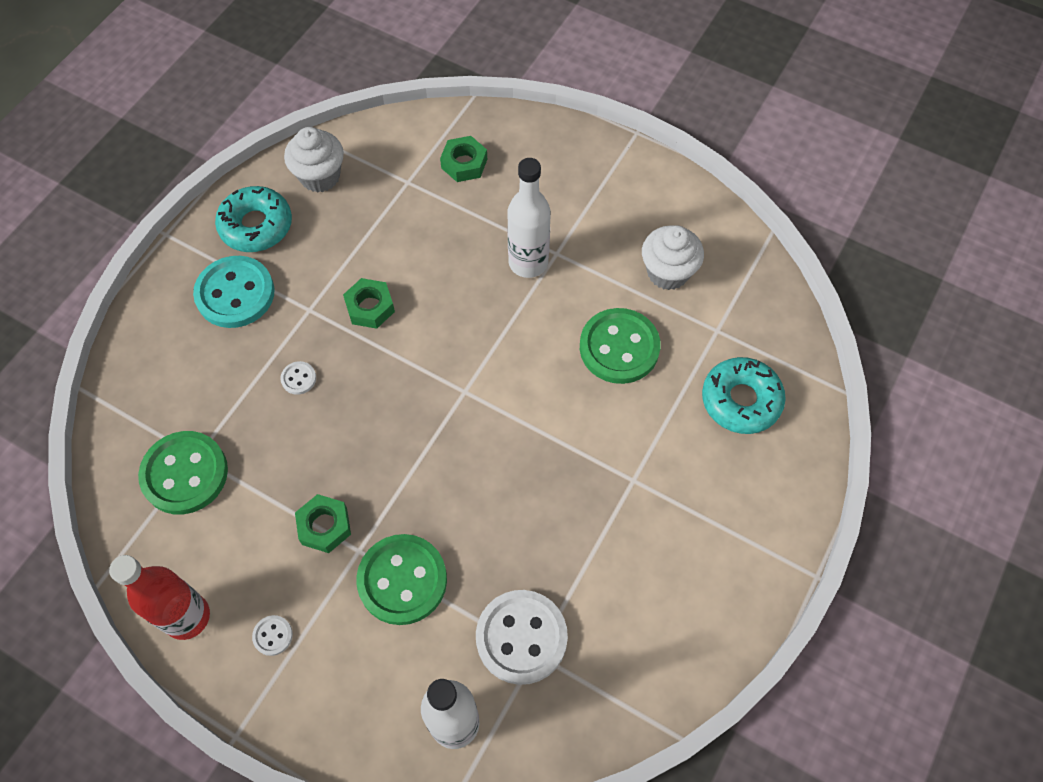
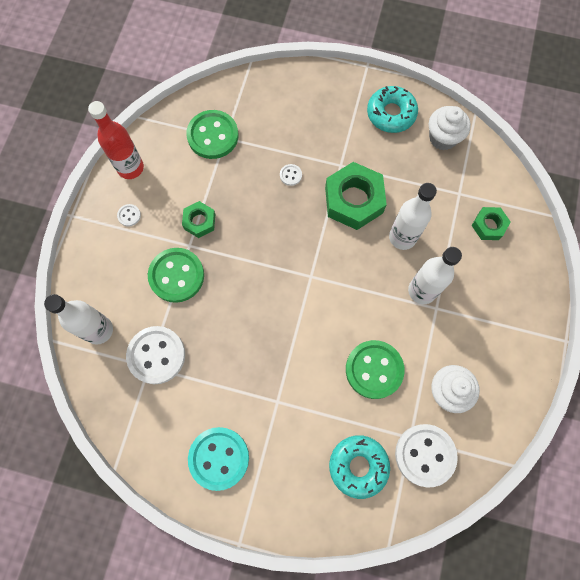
camera: 75 degrees right, 10 degrees up
(235, 294) = (338, 119): turquoise button -> turquoise button (219, 458)
(370, 307) = (353, 200): green nut -> green nut, size x1.85
(446, 264) = (402, 237): none -> white bottle
(742, 320) = (425, 455): none -> white button

